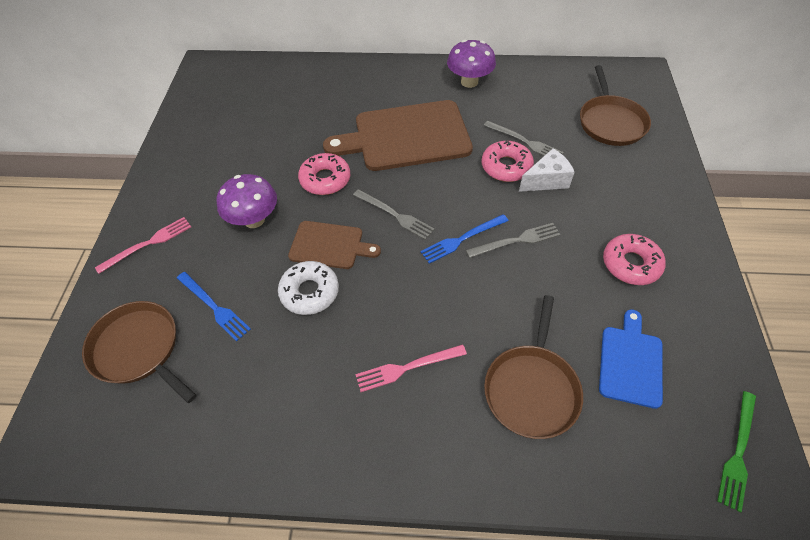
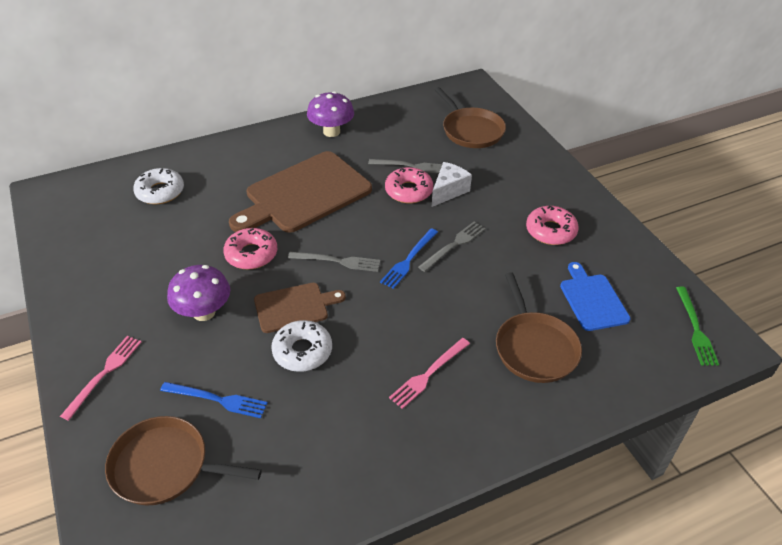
camera: 30 degrees left, 10 degrees down
(289, 94) = (160, 192): none -> white donut

